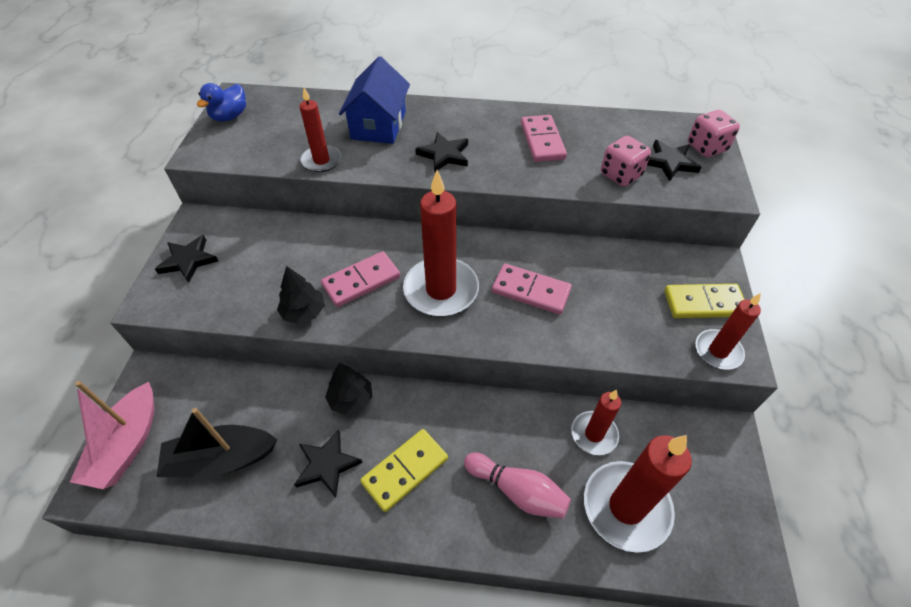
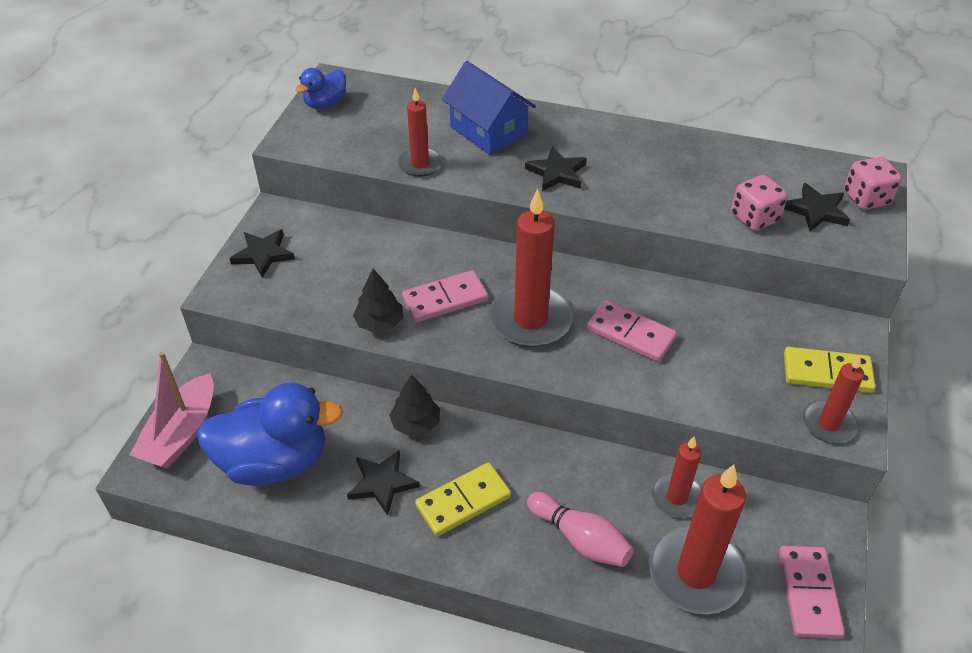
camera: 10 degrees right, 5 degrees down
(221, 459) = (274, 461): black boat -> blue duck
(378, 125) = (488, 131): blue house -> blue house turned 60 degrees counterclockwise
(542, 141) = (672, 169): pink domino -> pink domino (809, 593)

